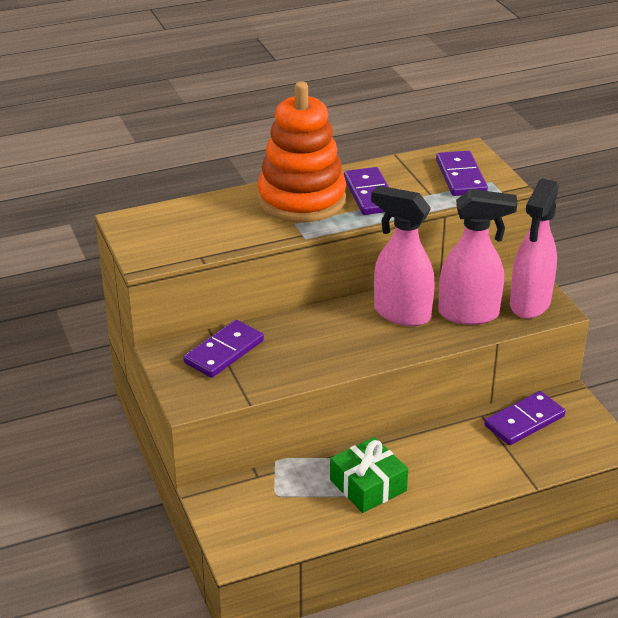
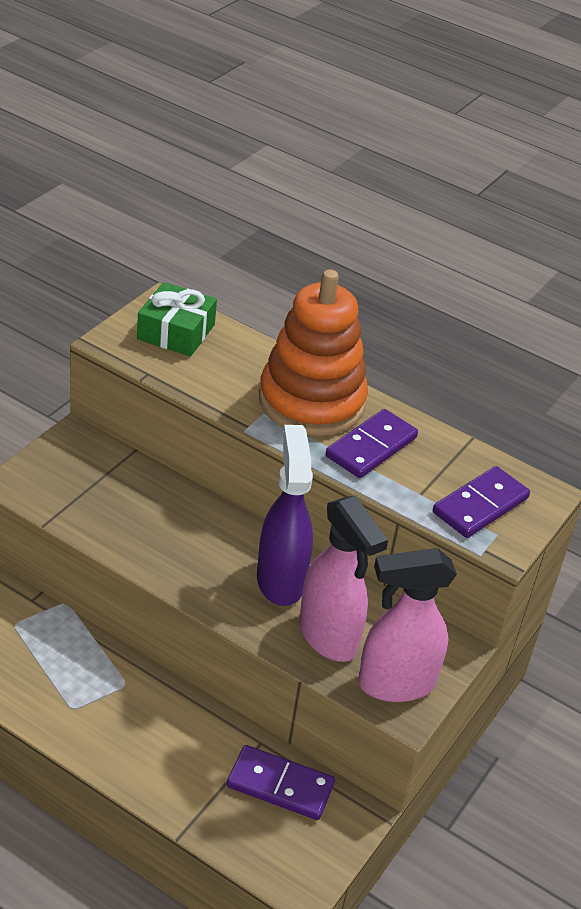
camera: 50 degrees right, 5 degrees up
(224, 352) = (107, 474): purple domino -> none
(368, 485) = (77, 690): green gift -> green gift (176, 332)
(401, 314) = (280, 580): pink spray bottle -> purple spray bottle

